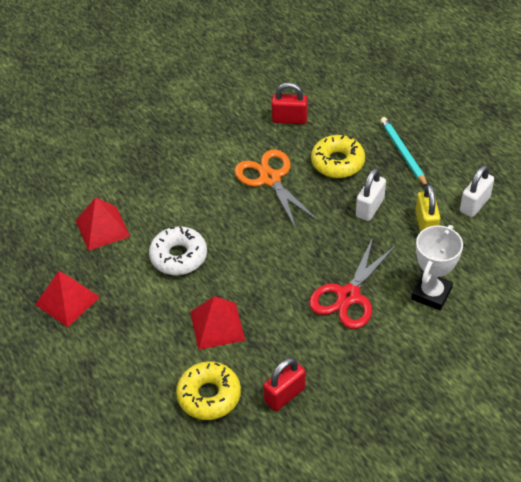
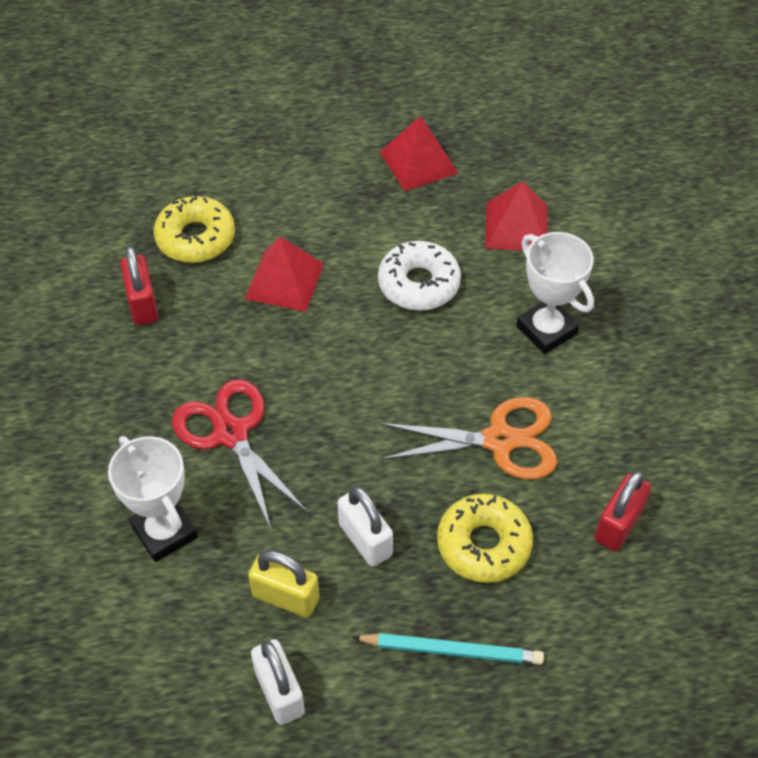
camera: 115 degrees right, 5 degrees up
(179, 186) = (546, 330): none -> white trophy

